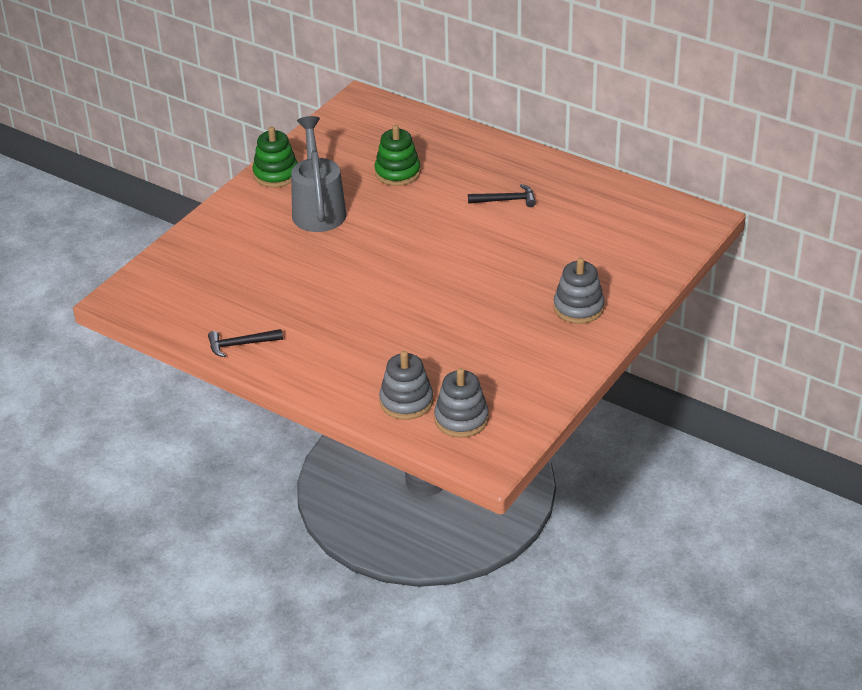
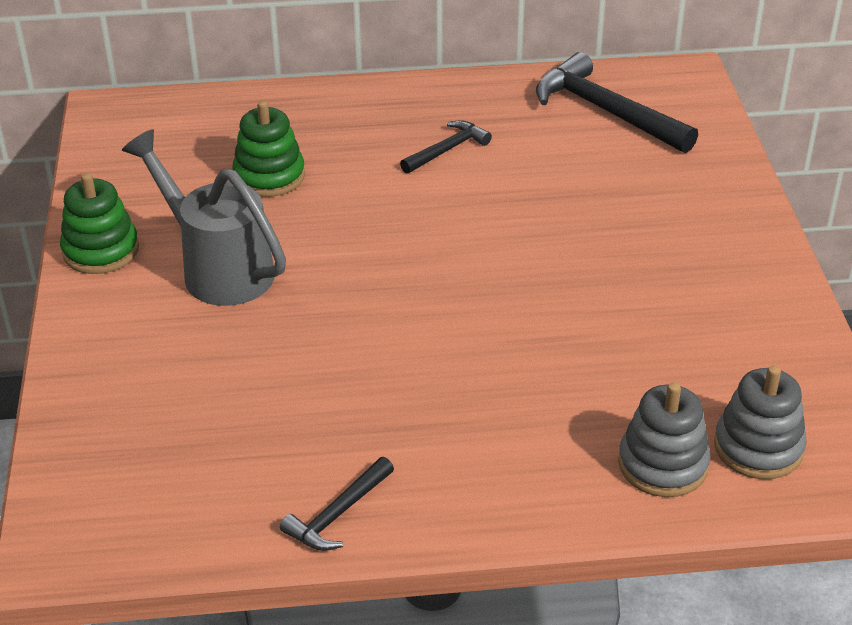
camera: 40 degrees left, 0 degrees up
(578, 308) = (697, 234): grey stacking toy -> none
(624, 219) = (606, 111): none -> black hammer

